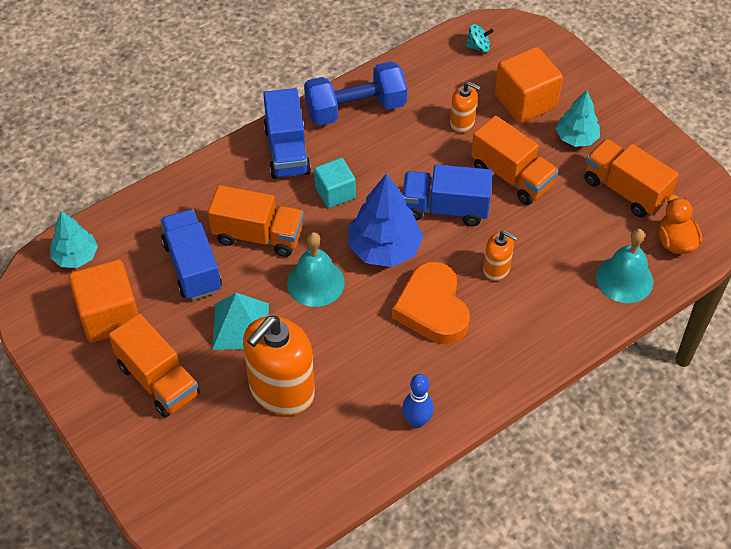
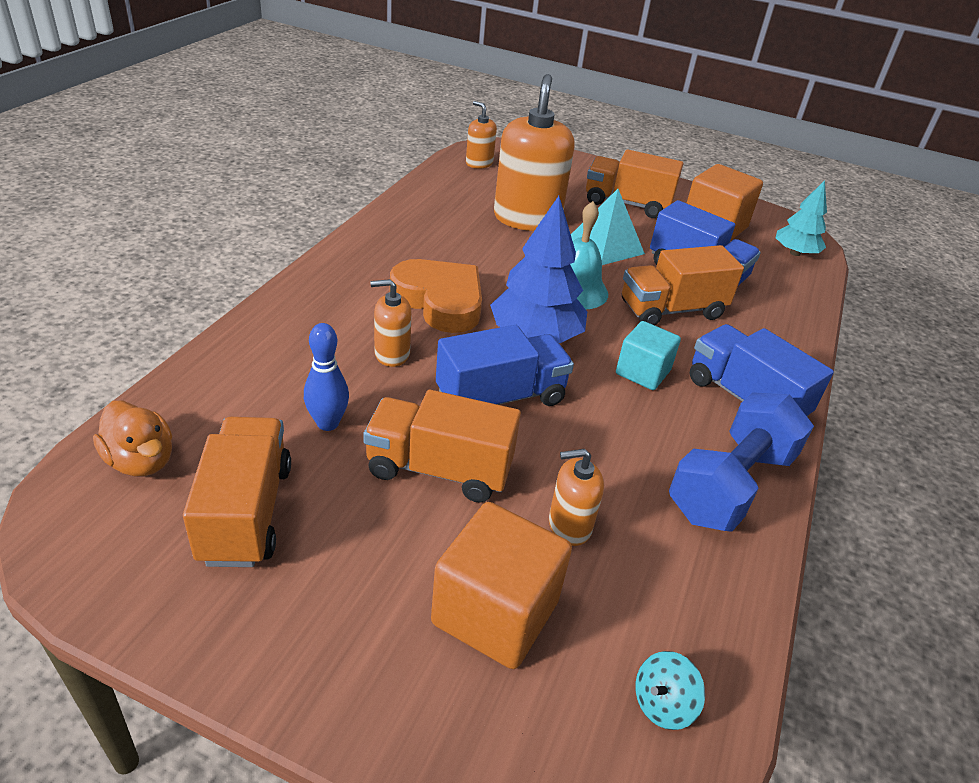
camera: 145 degrees right, 15 degrees down
(256, 513) = (479, 163): none -> orange soap dispenser
(416, 421) = (394, 226): blue bowling pin -> blue bowling pin (328, 423)
(576, 138) = (367, 575): turquoise tree -> none
(624, 279) = (214, 391): turquoise bell -> none
(625, 190) = (246, 513): orange truck -> orange truck turned 105 degrees counterclockwise

